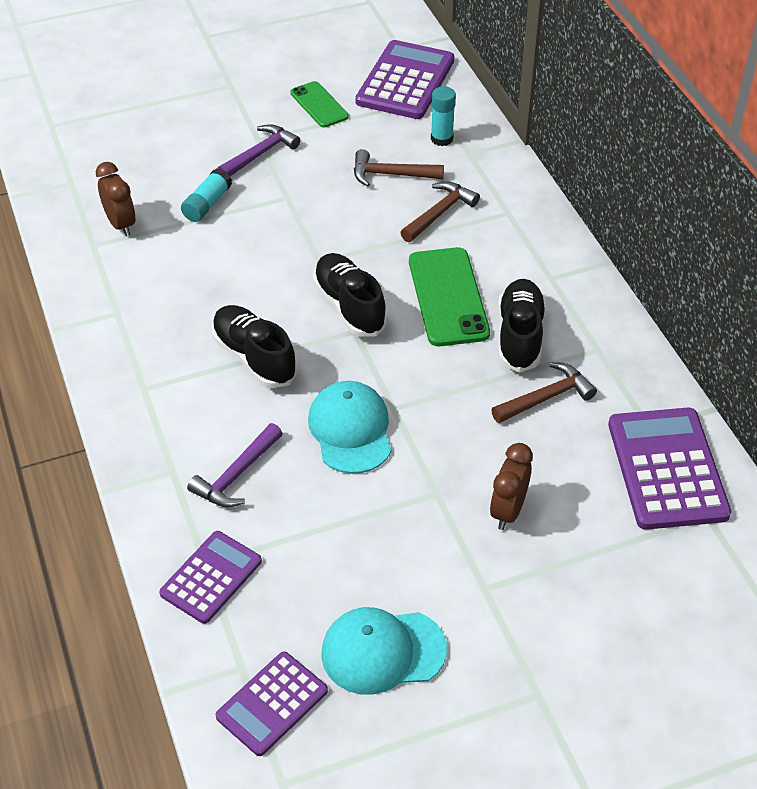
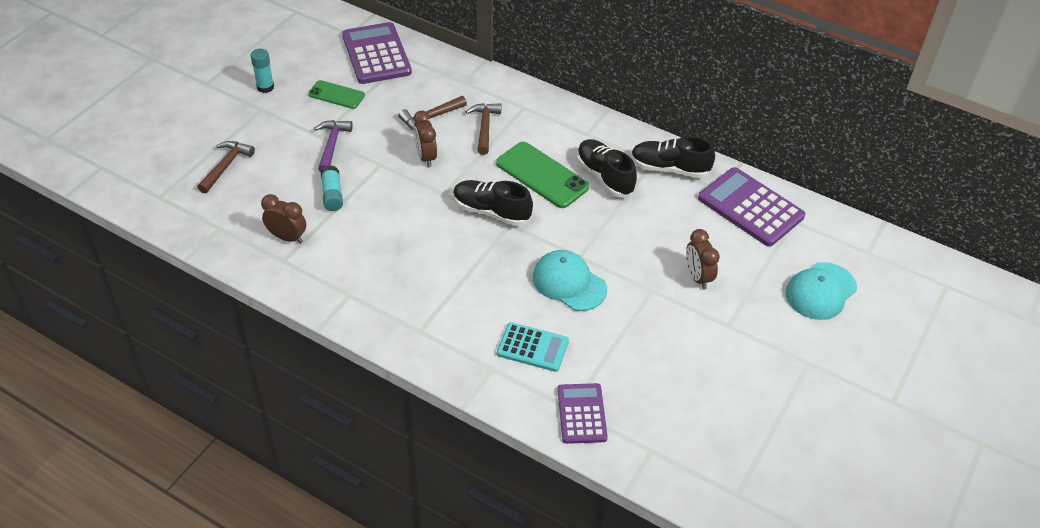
camera: 40 degrees left, 0 degrees up
(237, 475) = (532, 347): purple hammer -> turquoise calculator
(254, 357) = (467, 273): black shoe -> black shoe (669, 168)
(272, 704) = (688, 458): purple calculator -> none
(341, 213) = (426, 157): none -> brown clock
(382, 651) = (713, 392): turquoise cap -> turquoise cap (820, 291)
(441, 139) = (438, 81): turquoise glue stick -> turquoise glue stick (265, 87)
(546, 398) = (653, 204): brown hammer -> brown hammer (226, 166)

